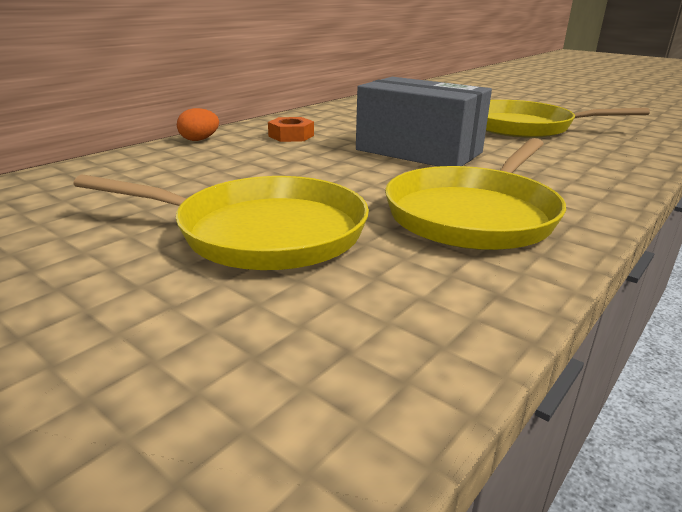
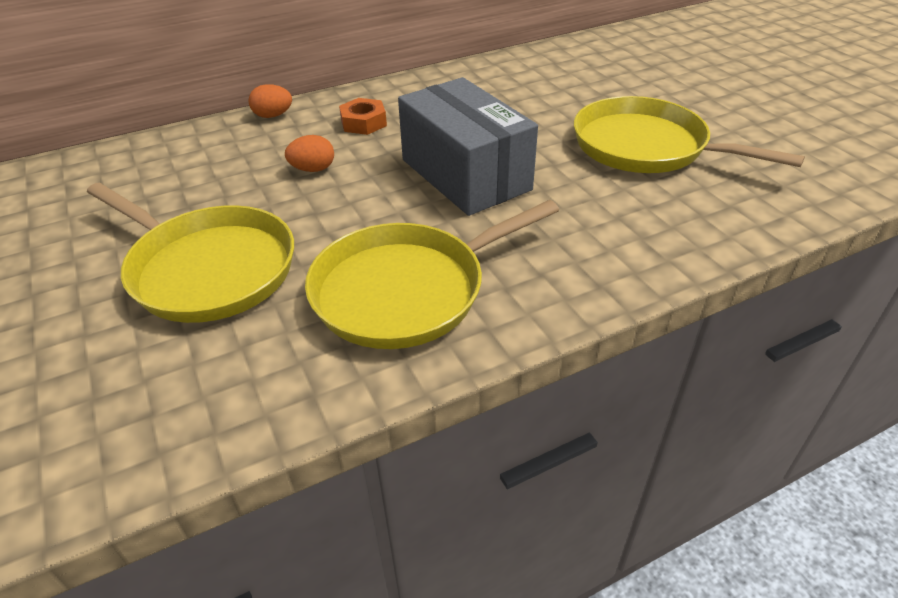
camera: 25 degrees right, 15 degrees up
(282, 163) = (313, 169): none -> orange egg

